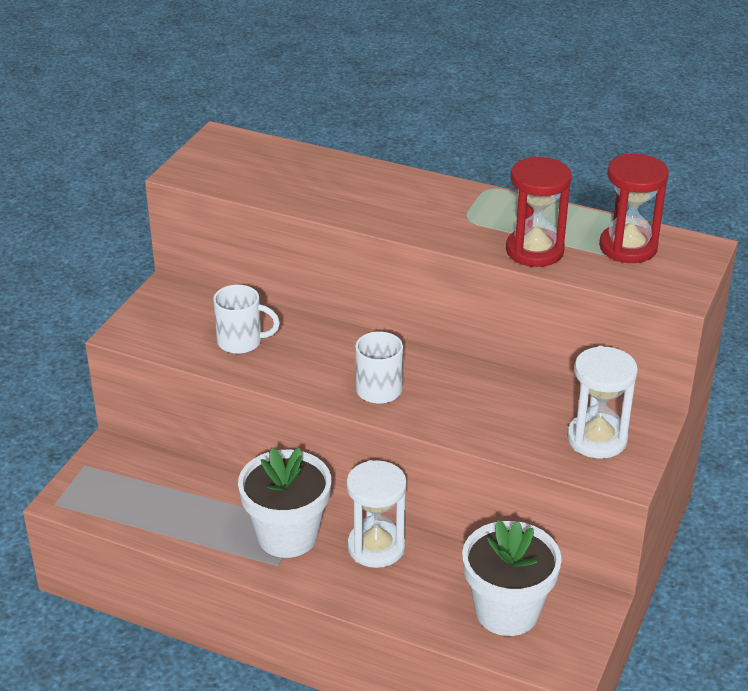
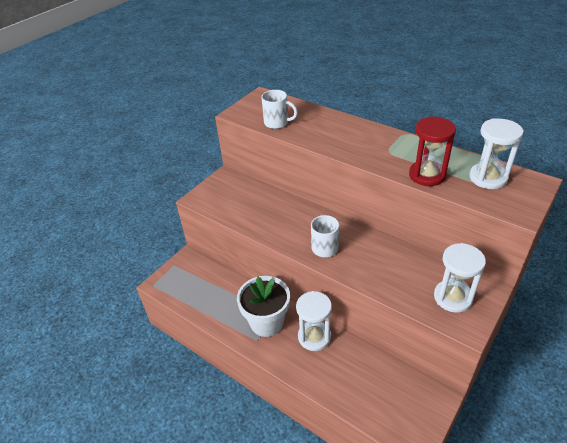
camera: 15 degrees right, 5 degrees up
(241, 342) = (256, 210): white mug -> white mug (277, 123)
(507, 611) = (383, 394): white flower pot -> none
(628, 247) = (488, 178): red hourglass -> white hourglass

